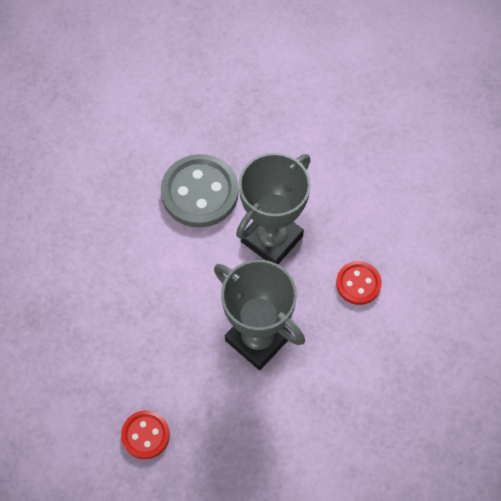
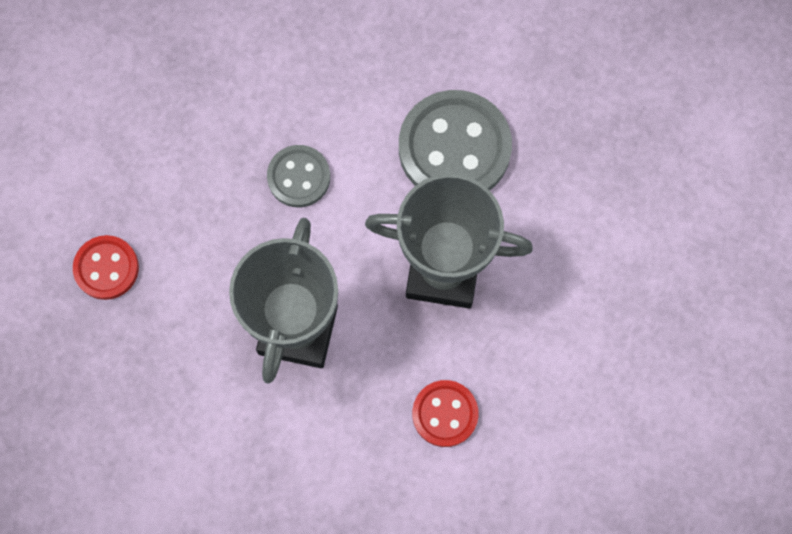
camera: 60 degrees right, 10 degrees up
(161, 287) = (299, 177): none -> grey button

